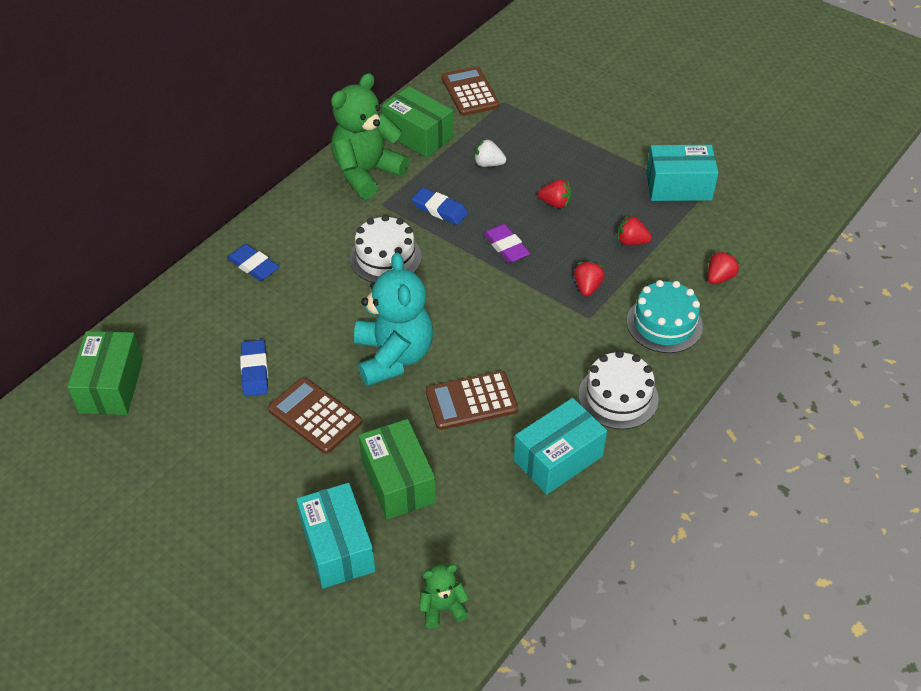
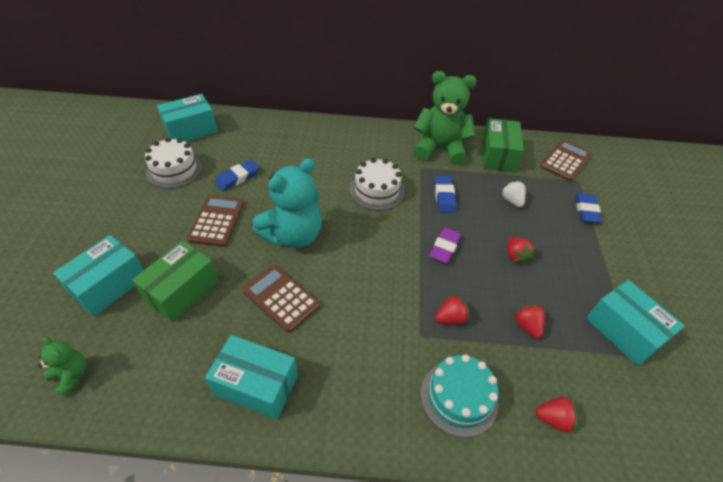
camera: 55 degrees right, 0 degrees up
(111, 386) = (191, 130): green box -> turquoise box
(253, 266) = (320, 139): blue eraser -> blue eraser (586, 210)
(618, 397) = (350, 399): white cake -> white cake (174, 170)

